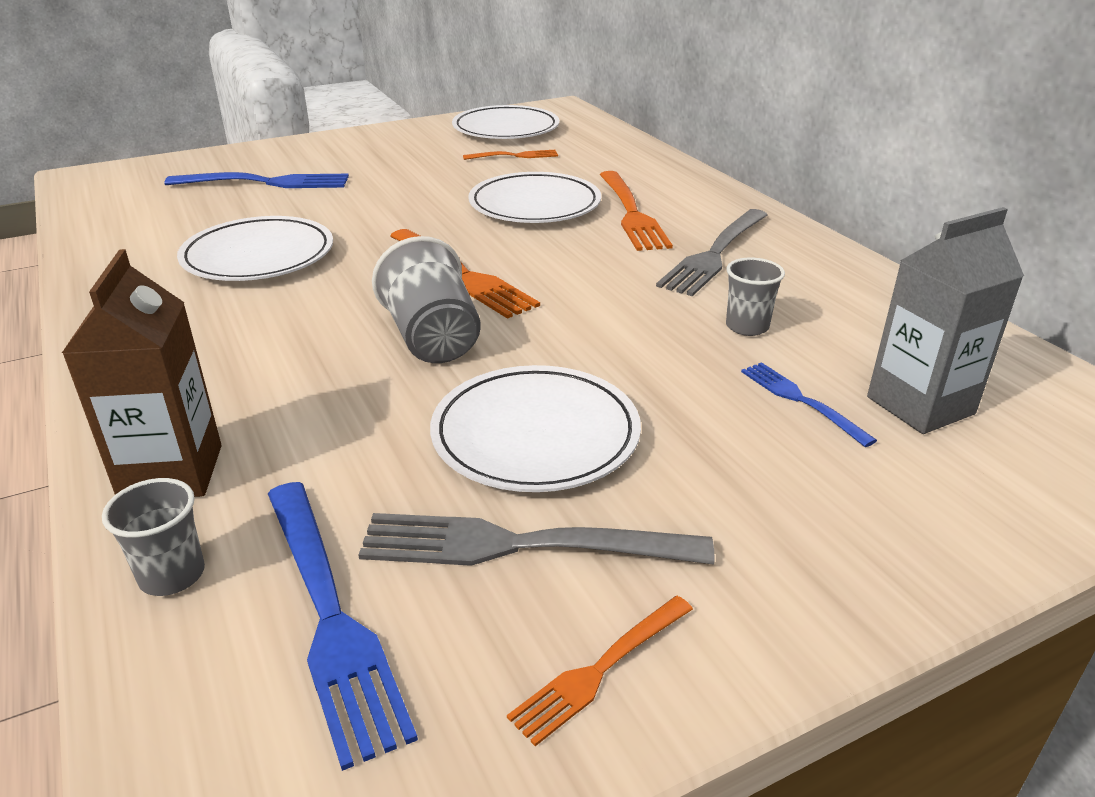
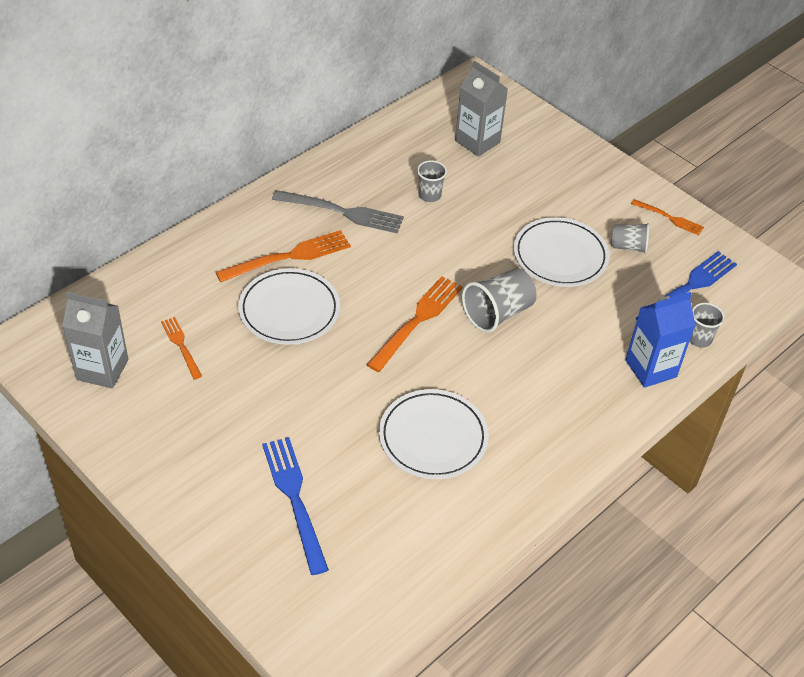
camera: 110 degrees left, 15 degrees up
(172, 473) = (650, 368): brown carton -> blue carton
(506, 129) = (102, 369): white plate -> grey carton
(521, 545) = (628, 246): grey fork -> grey cup
(801, 401) = (491, 176): blue fork -> none

